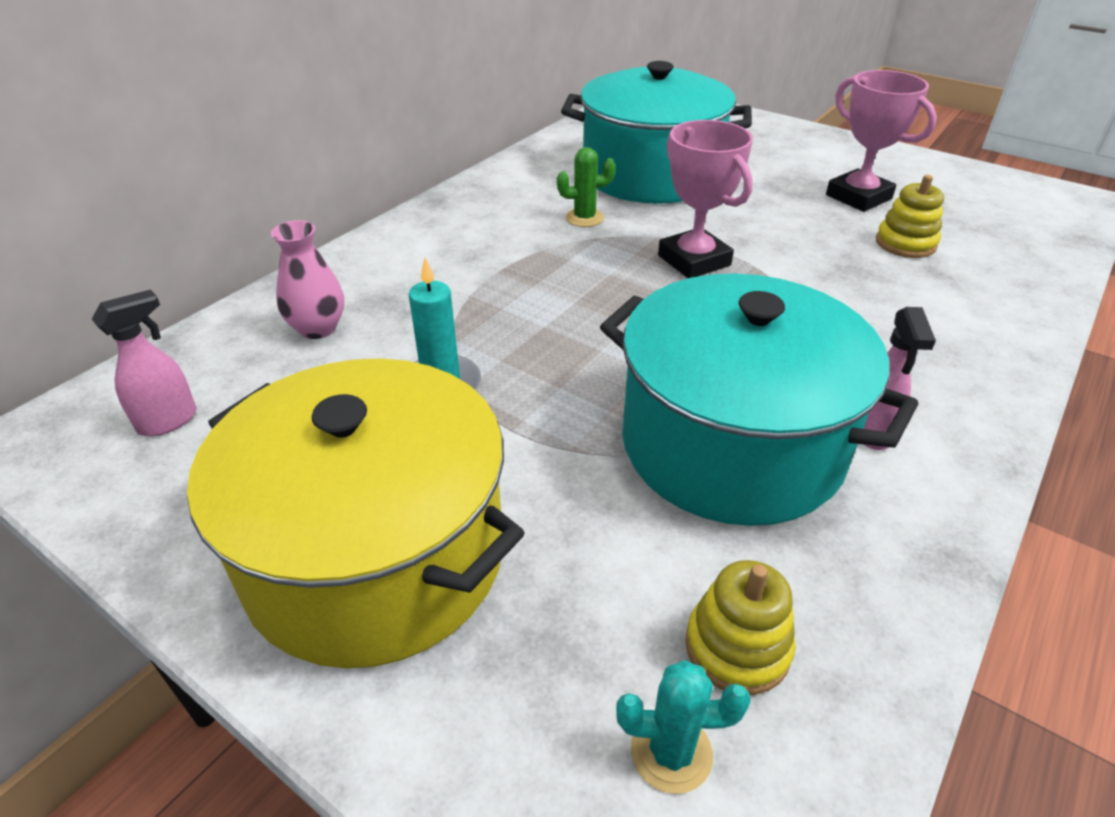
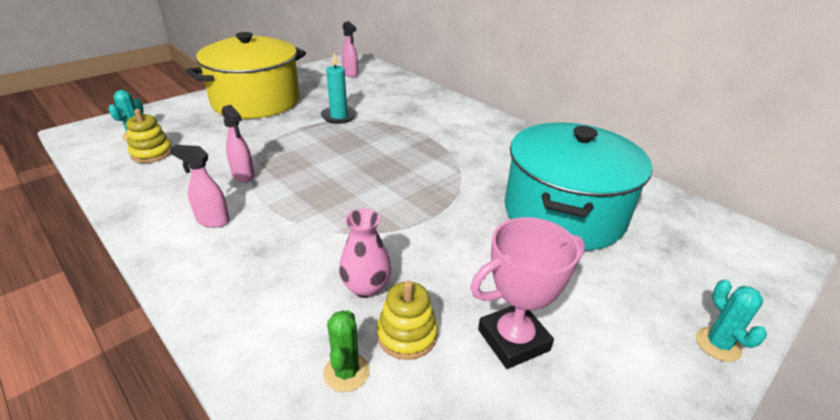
camera: 100 degrees right, 5 degrees down
(318, 328) = (396, 96): pink vase -> pink vase (366, 287)
(584, 218) = (489, 172): green cactus -> green cactus (346, 372)
(694, 260) = (418, 204): pink trophy -> none
(732, 444) = (243, 176): turquoise pot -> pink spray bottle
(783, 127) = (718, 344): none -> turquoise cactus

